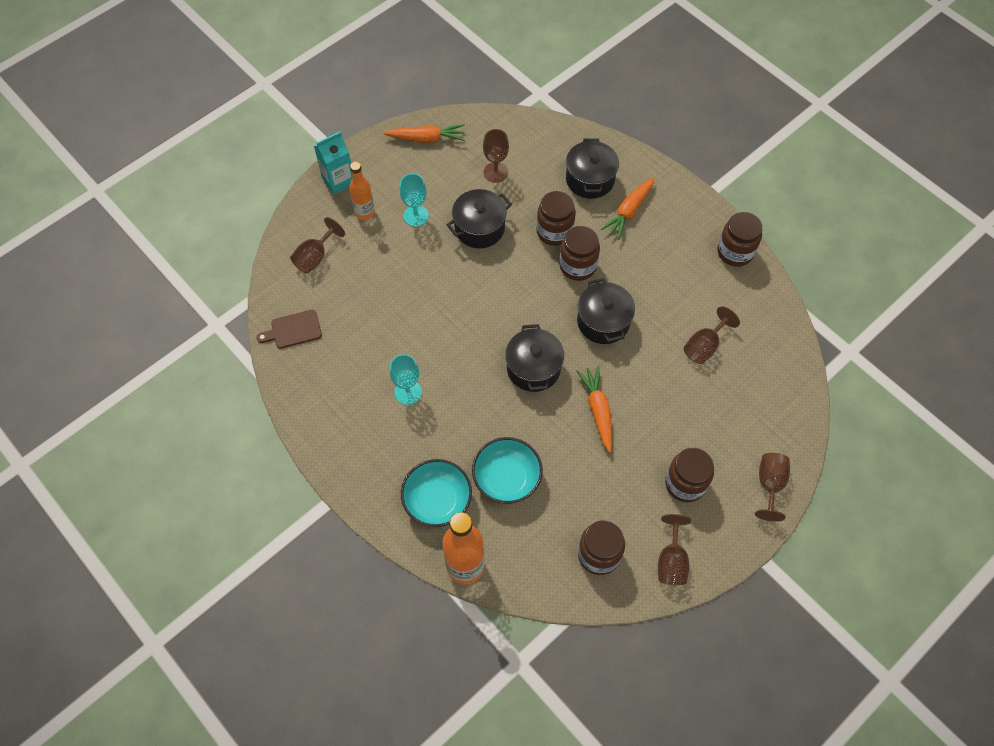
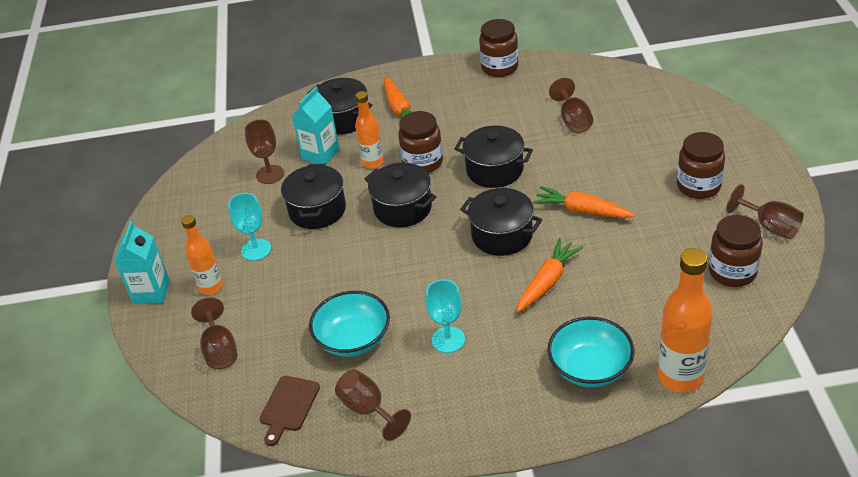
camera: 50 degrees left, 20 degrees down
(426, 138) = (180, 206): orange carrot -> orange carrot (547, 282)
(507, 478) = (605, 303): turquoise bowl -> turquoise bowl (353, 339)
(518, 283) = (403, 208): none -> black pot
(539, 191) = (320, 154): none -> turquoise carton
(554, 232) = (373, 162): brown jar -> orange bottle
(769, 484) = (735, 138): brown goblet -> brown goblet (368, 409)

